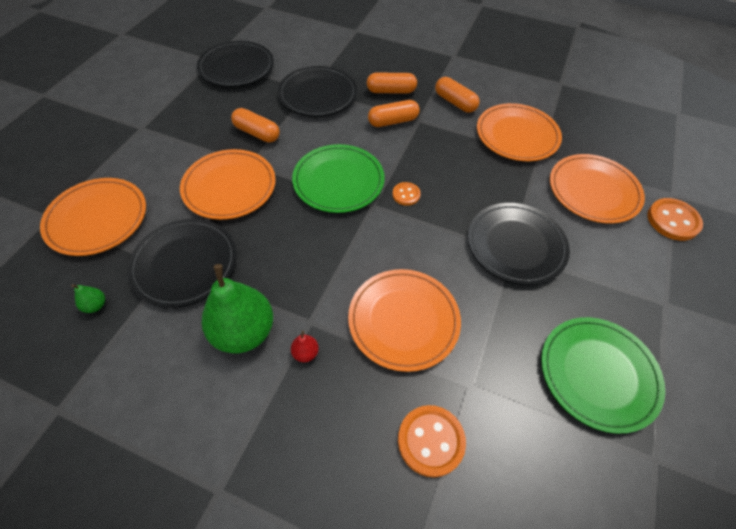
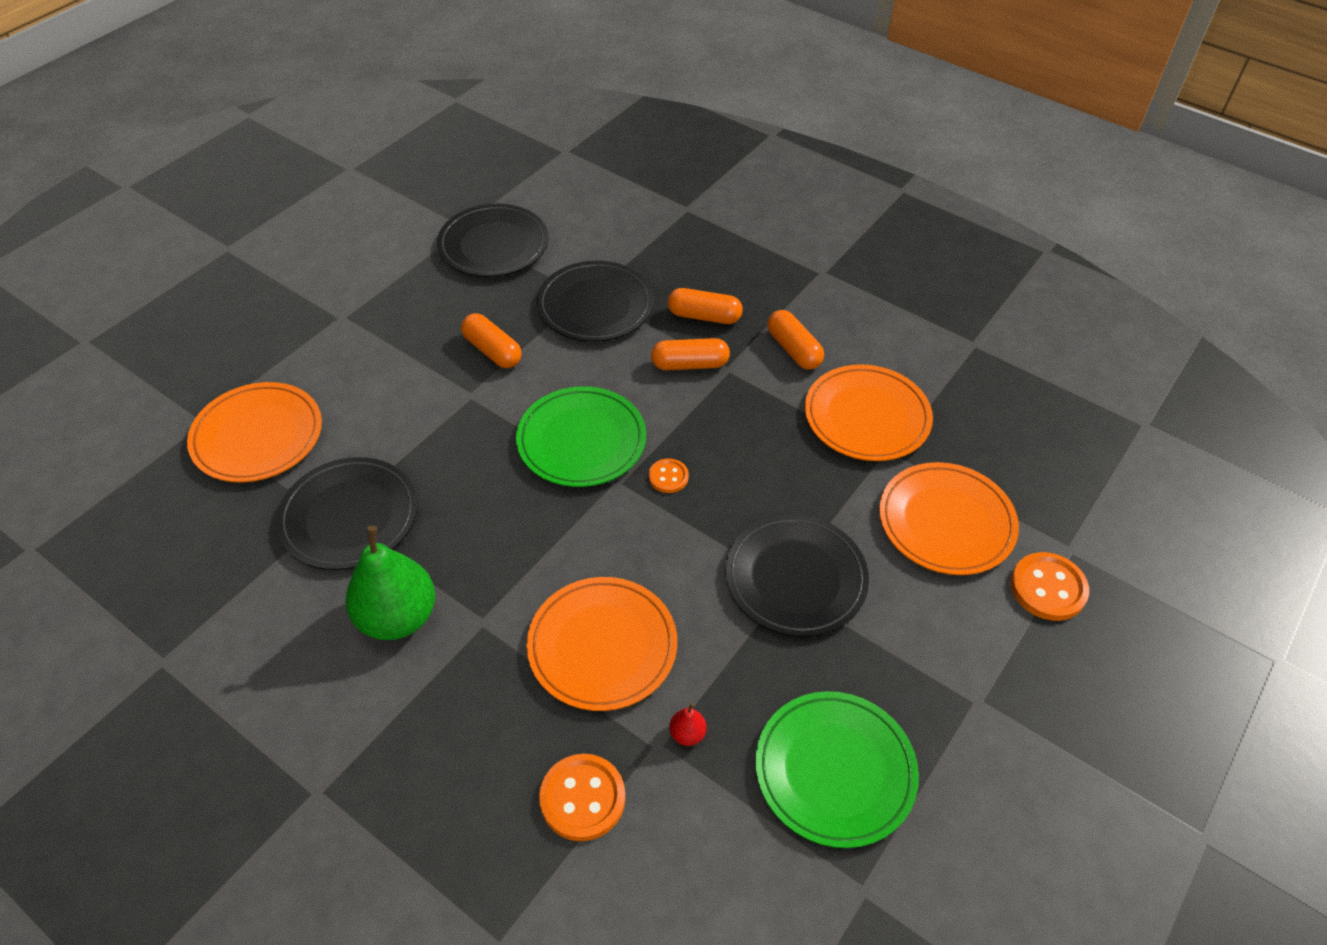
camera: 15 degrees right, 5 degrees down
(95, 305) = (231, 547): green pear -> none
(229, 187) = (434, 423): orange plate -> none
(305, 353) = (464, 659): red pear -> red pear (687, 734)

